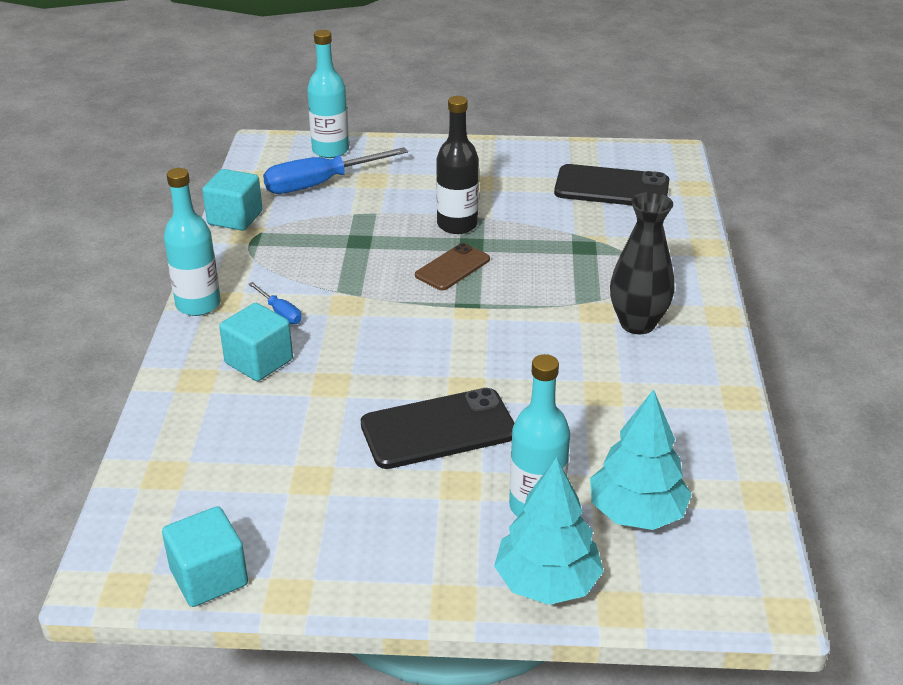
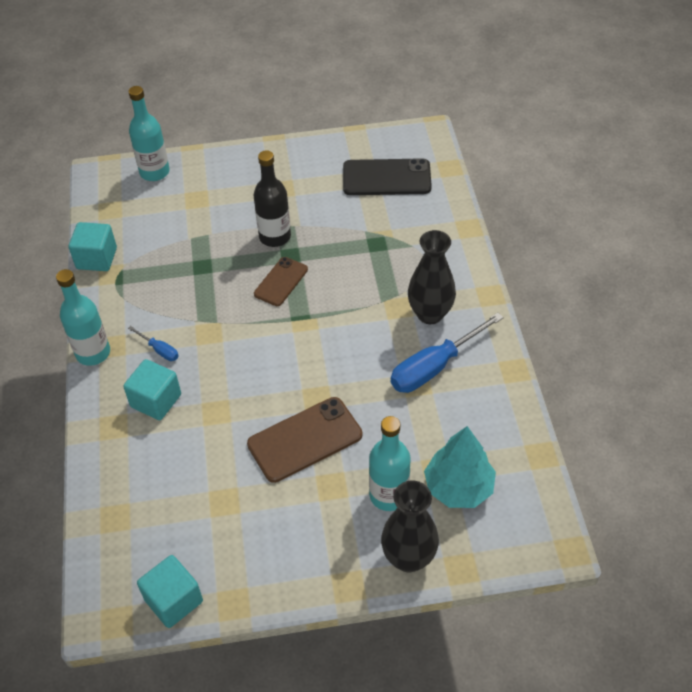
camera: 10 degrees left, 15 degrees up
(320, 184) = (155, 210): blue screwdriver -> blue screwdriver (434, 367)
(438, 429) = (305, 439): black phone -> brown phone
(547, 582) = (408, 558): turquoise tree -> black vase

